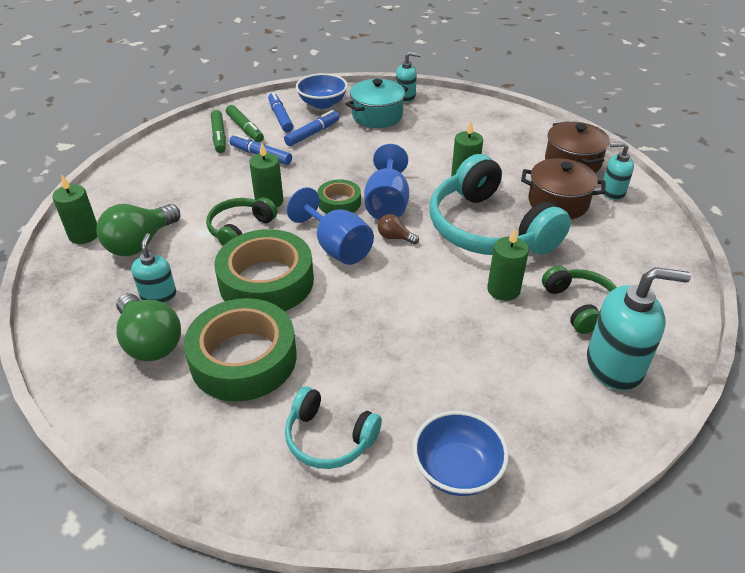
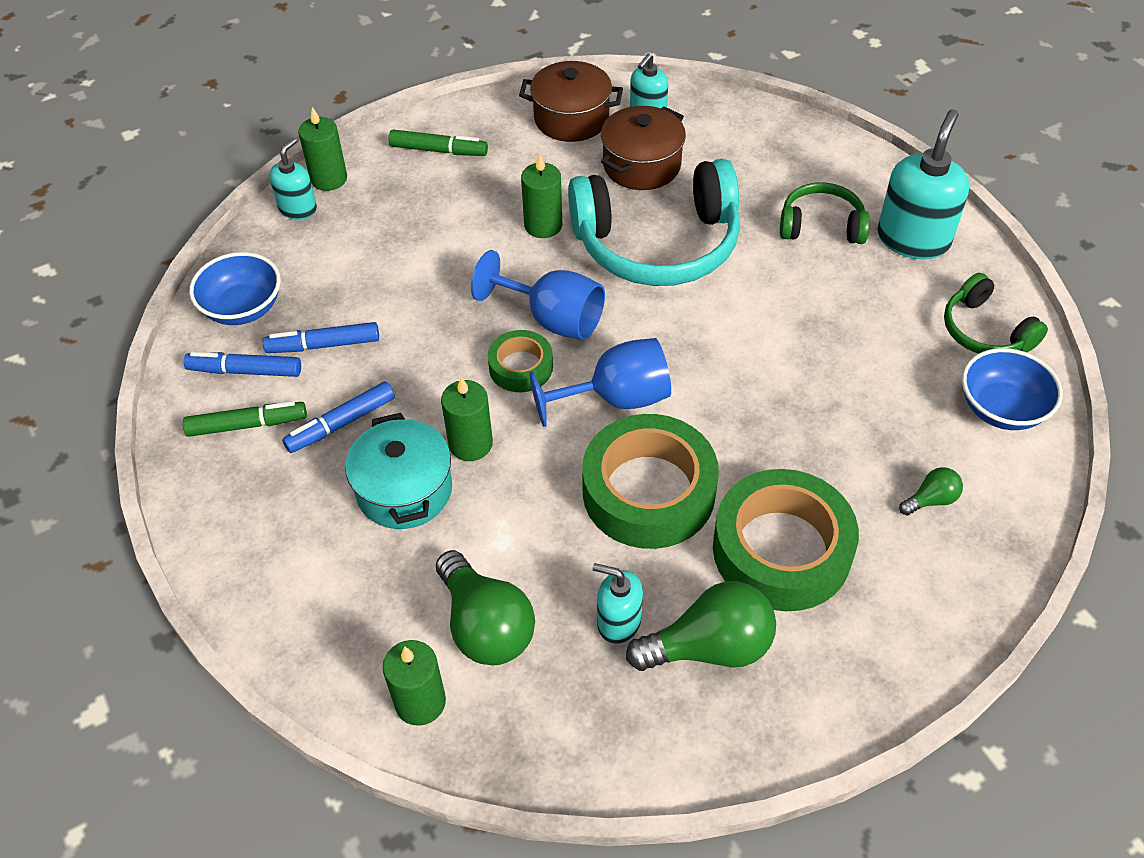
camera: 65 degrees left, 10 degrees up
(219, 136) = (246, 465): green marker -> green marker (438, 150)
(240, 229) = (519, 494): green headphones -> green headphones (985, 331)
(312, 133) = (323, 345): blue marker -> blue marker turned 75 degrees counterclockwise
(329, 438) = (931, 500): turquoise headphones -> green light bulb
(377, 116) = (328, 257): turquoise pot -> turquoise pot (404, 490)
(395, 237) = (627, 335): brown light bulb -> none
(503, 290) = (769, 274): green candle -> green candle (329, 179)

